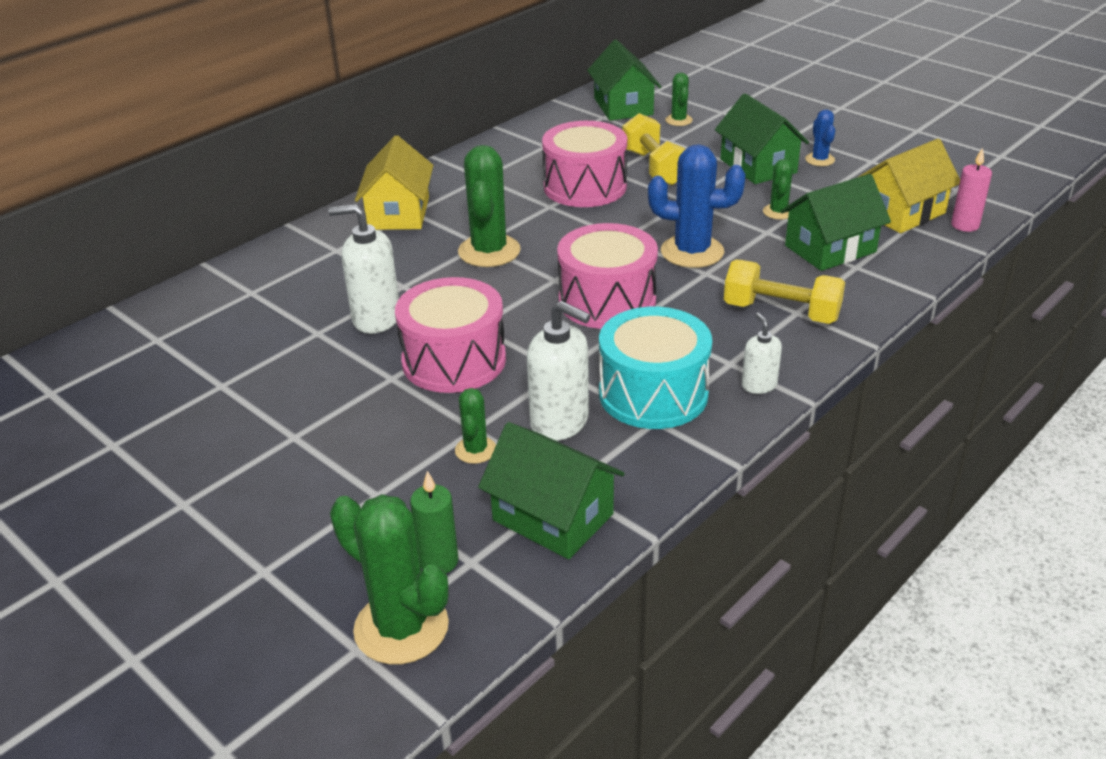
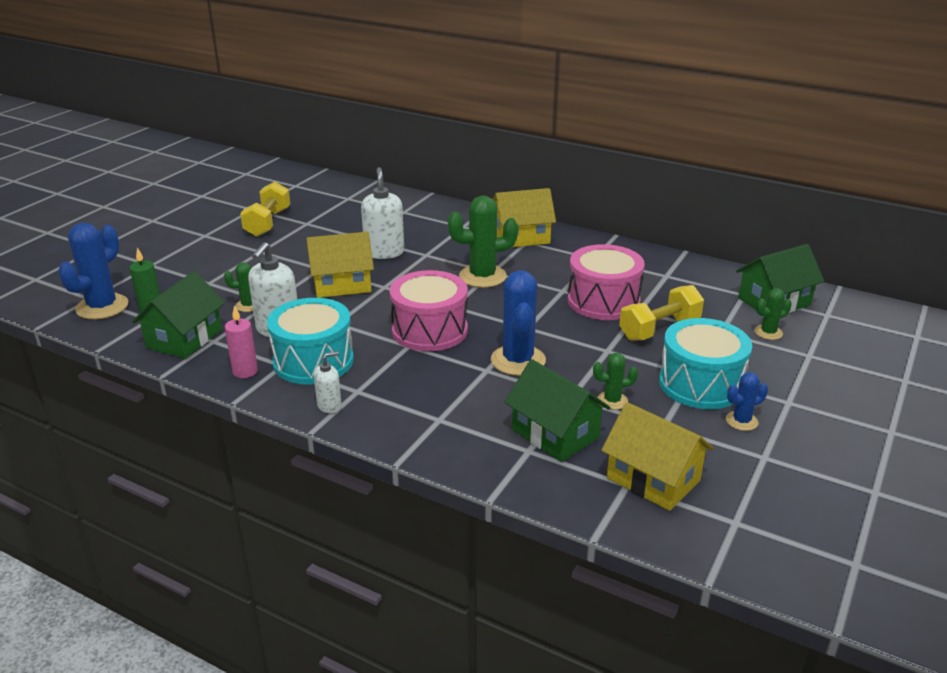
camera: 75 degrees right, 5 degrees down
(401, 628) = (102, 307): green cactus -> blue cactus
(454, 360) = (342, 284): pink drum -> yellow house
(758, 166) = (700, 384): green house -> turquoise drum
(781, 312) = (436, 411): yellow dumbbell -> yellow dumbbell (268, 223)
(965, 225) = (648, 525): pink candle -> pink candle (245, 371)

